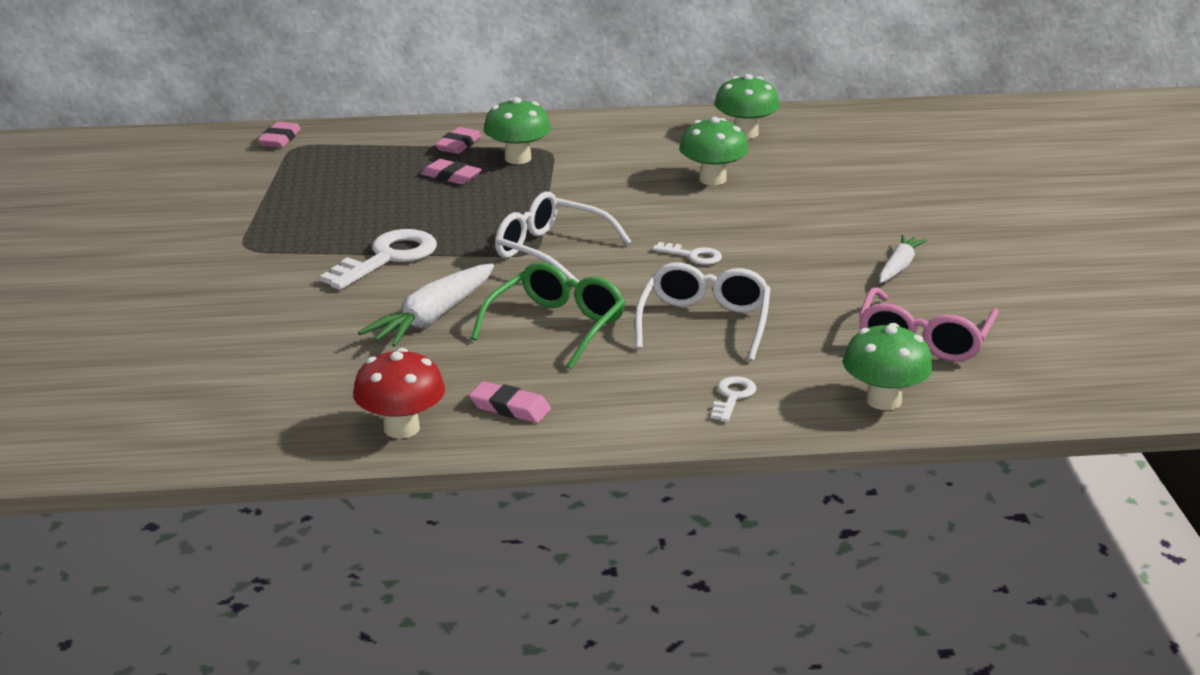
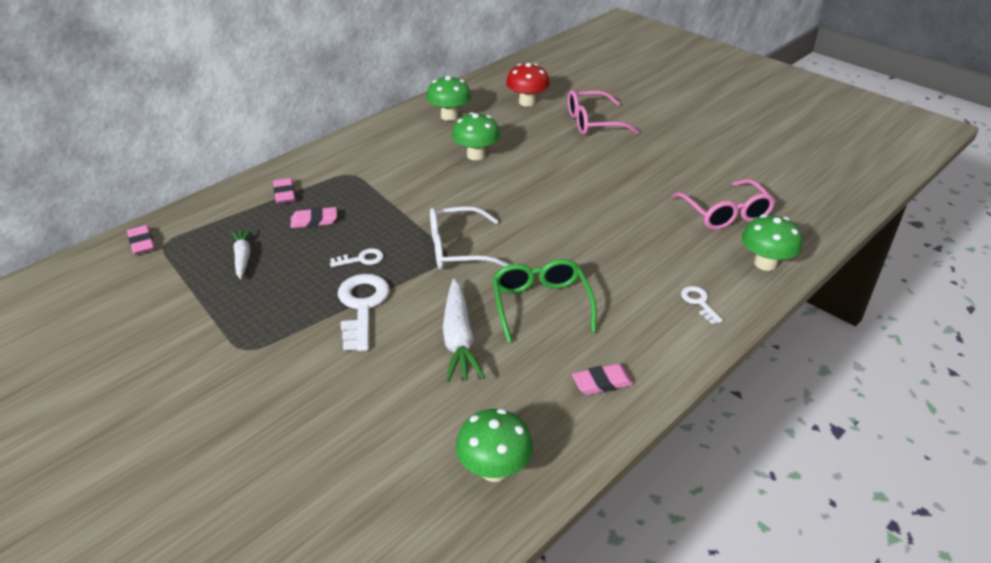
camera: 40 degrees left, 10 degrees up
(401, 428) = (564, 440): red mushroom -> red mushroom (527, 102)
(518, 158) = (339, 188): green mushroom -> green mushroom (494, 469)
(693, 256) = (541, 214): white key -> white key (361, 259)
(704, 324) = (614, 259): white glasses -> none
(899, 267) = (649, 172): white carrot -> white carrot (242, 257)
(918, 196) = (593, 122): none -> pink glasses

